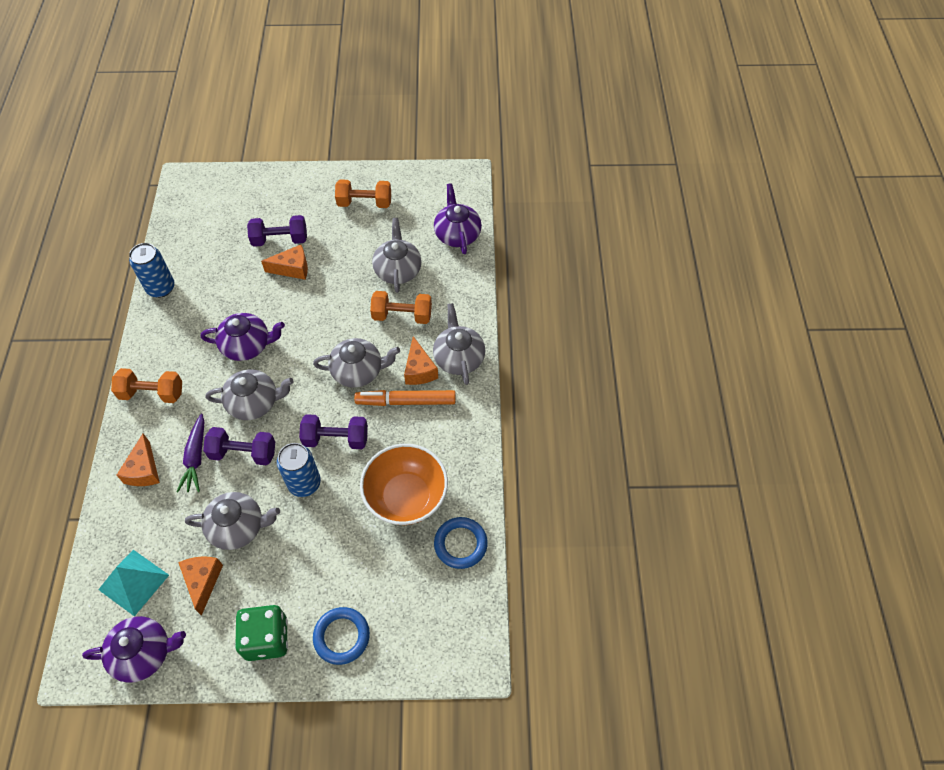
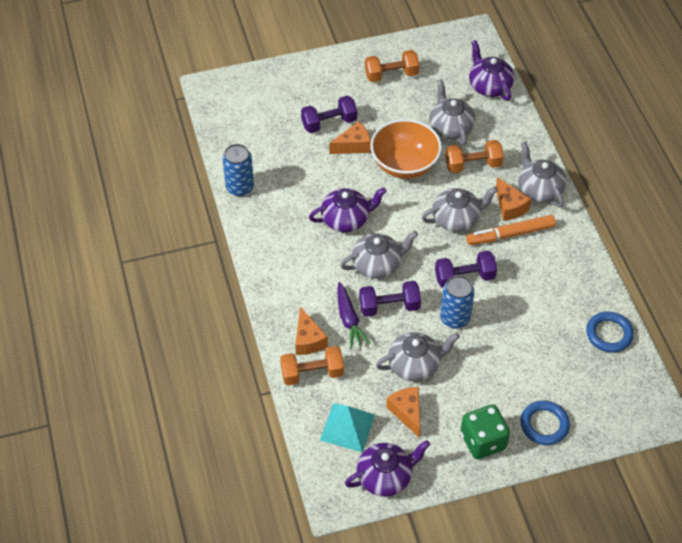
camera: 15 degrees left, 5 degrees down
(152, 393) = (281, 277): orange dumbbell -> orange dumbbell (312, 373)
(406, 497) = (547, 309): orange bowl -> orange bowl (404, 164)

